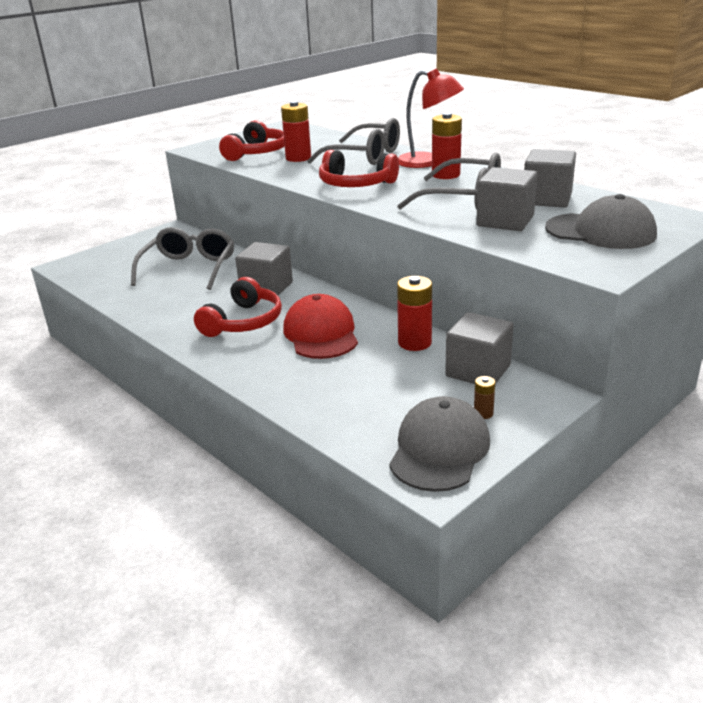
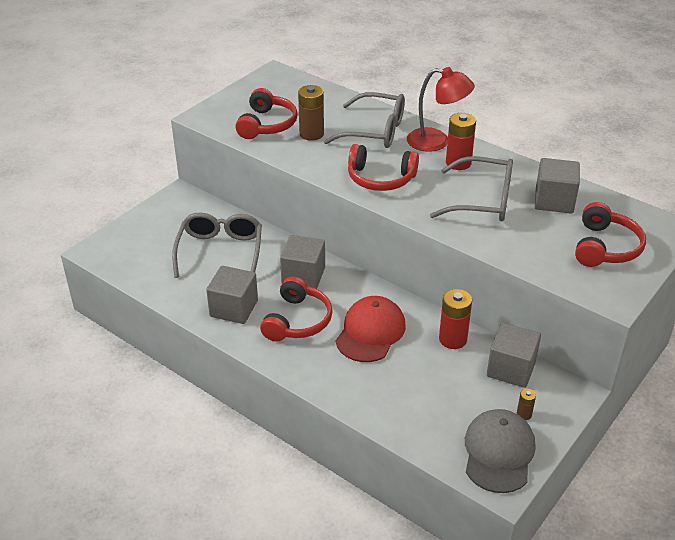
camera: 10 degrees left, 10 degrees up
(298, 158) = (311, 134): red battery -> brown battery
(321, 333) = (370, 332): red cap -> red cap turned 45 degrees clockwise
(505, 221) = (525, 234): grey cube -> grey cube (234, 308)
(600, 231) = (605, 247): grey cap -> red headphones

